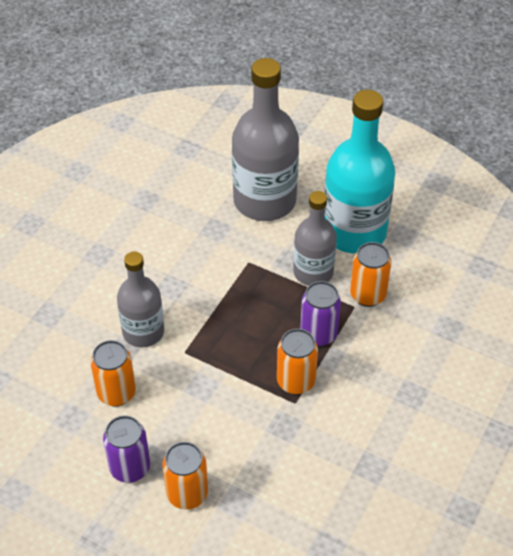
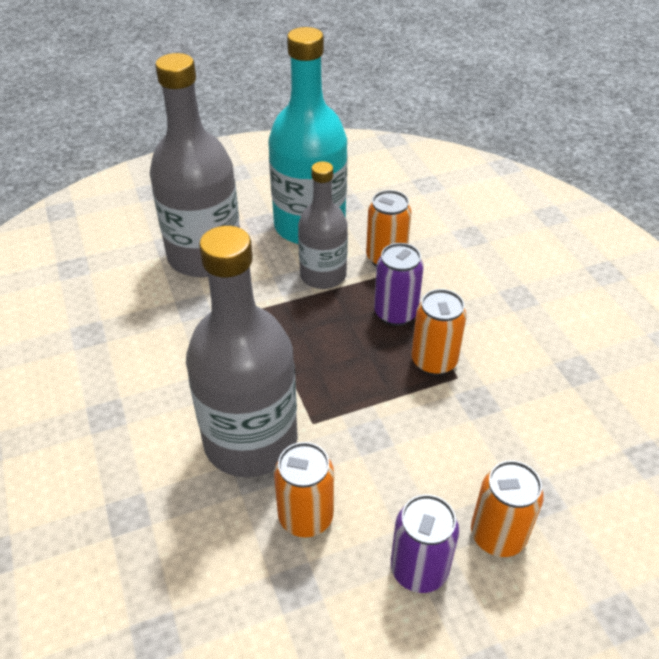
camera: 50 degrees left, 5 degrees down
(143, 332) = (250, 441): grey bottle -> grey bottle, size x1.65

